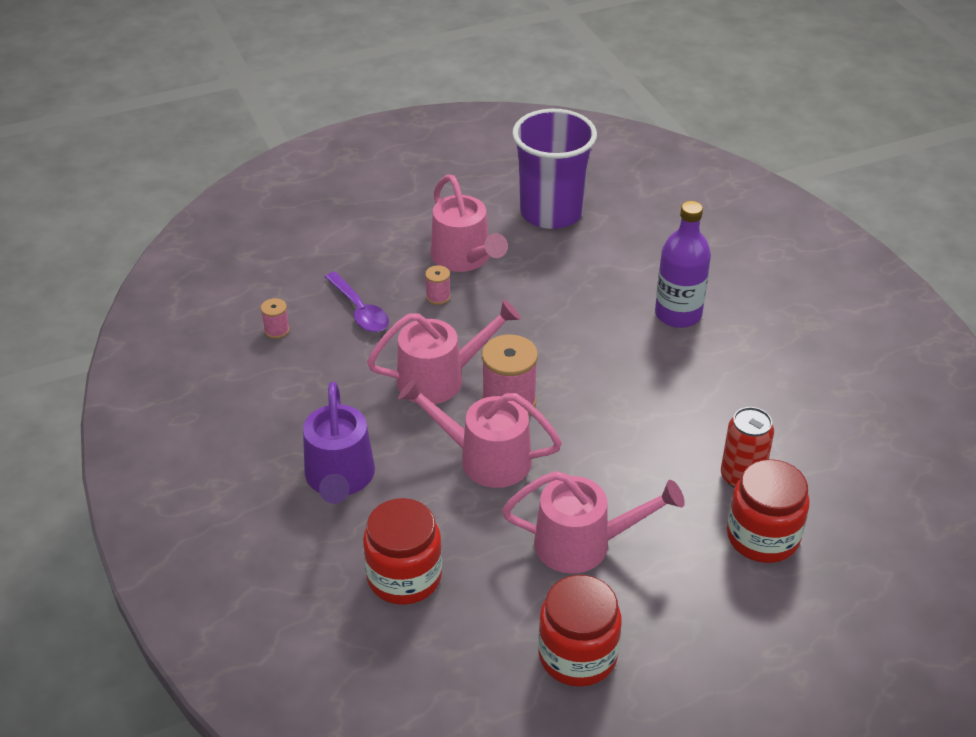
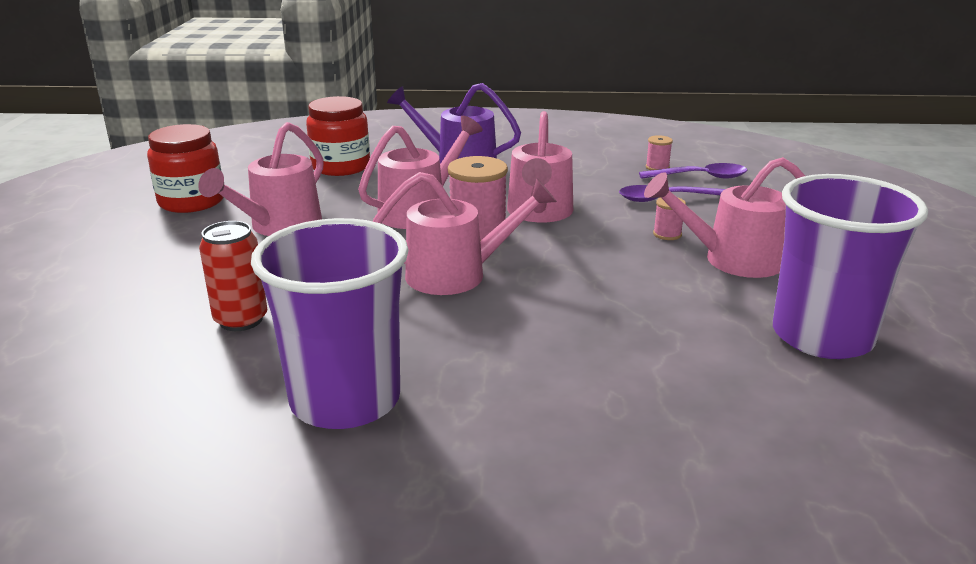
camera: 115 degrees right, 15 degrees down
(290, 299) = (700, 177): none -> purple spoon
(588, 388) = (458, 274): none -> pink watering can
(678, 314) = (536, 368): purple bottle -> none
(762, 537) = (161, 305): red jar -> none
(776, 380) = (345, 400): none -> purple cup

